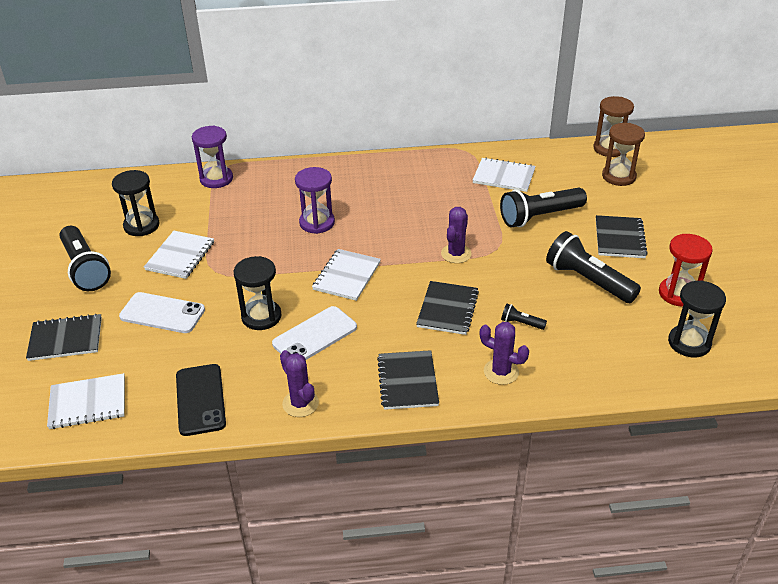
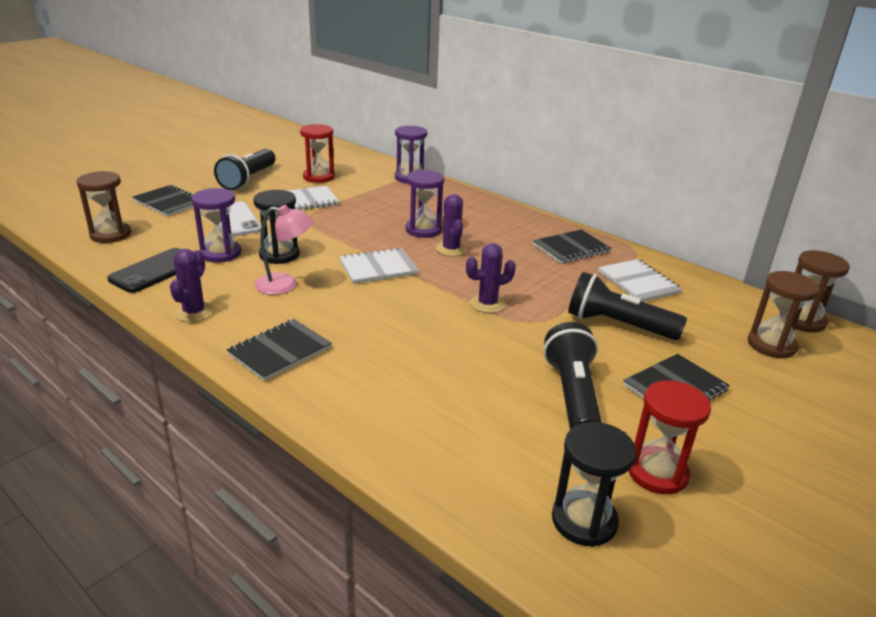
camera: 45 degrees right, 10 degrees down
(88, 403) = (110, 235): white notebook -> brown hourglass
(141, 225) = (319, 177): black hourglass -> red hourglass
(217, 348) = (221, 253): none -> purple hourglass
(315, 335) = (285, 284): white phone -> pink lamp
(447, 309) = (405, 331): black notebook -> black notebook (571, 248)
(501, 372) = (356, 398): purple cactus -> purple cactus (451, 249)
(521, 323) = (444, 380): black flashlight -> none

